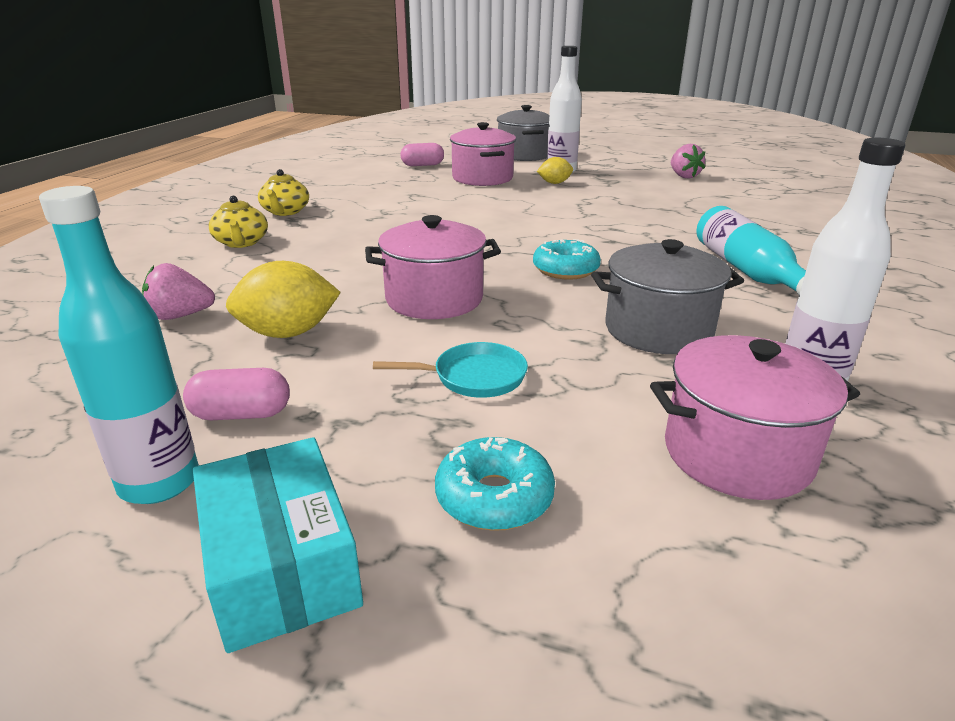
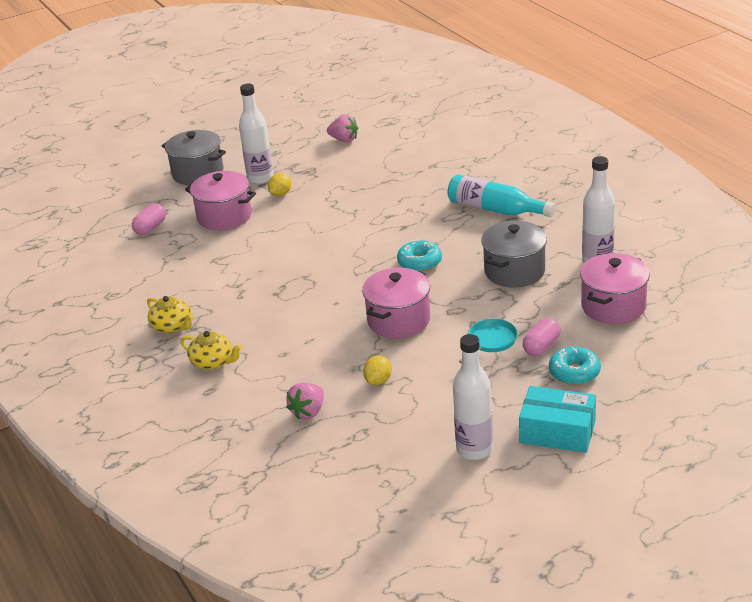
camera: 45 degrees left, 5 degrees up
(159, 482) = (474, 449): turquoise bottle -> white bottle
(241, 414) = (445, 416): pink capsule -> pink capsule (541, 346)
(288, 333) = (378, 381): yellow lemon -> yellow lemon, size x0.59

